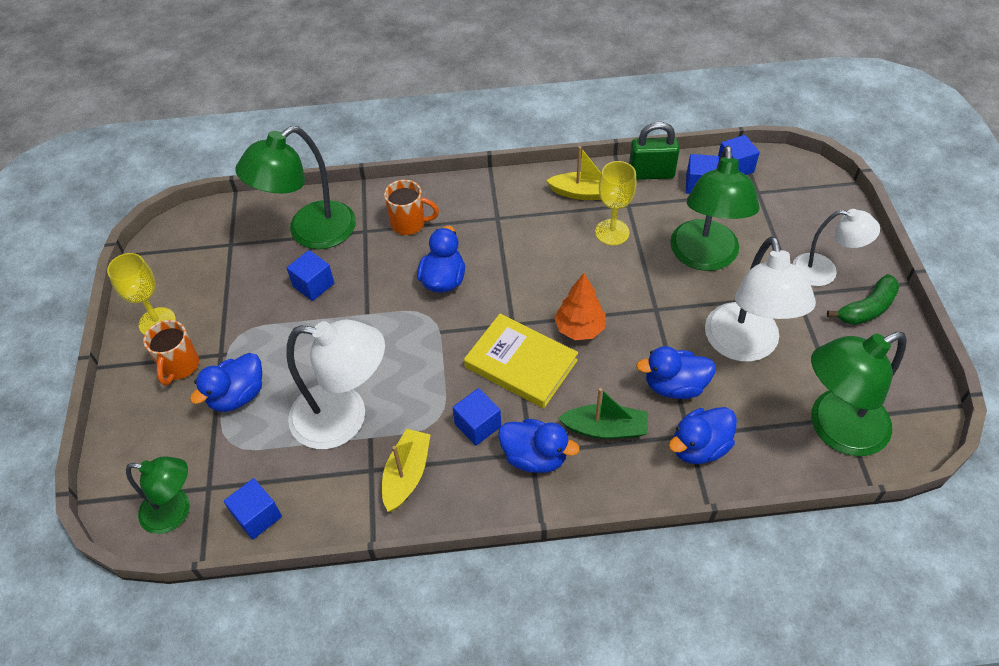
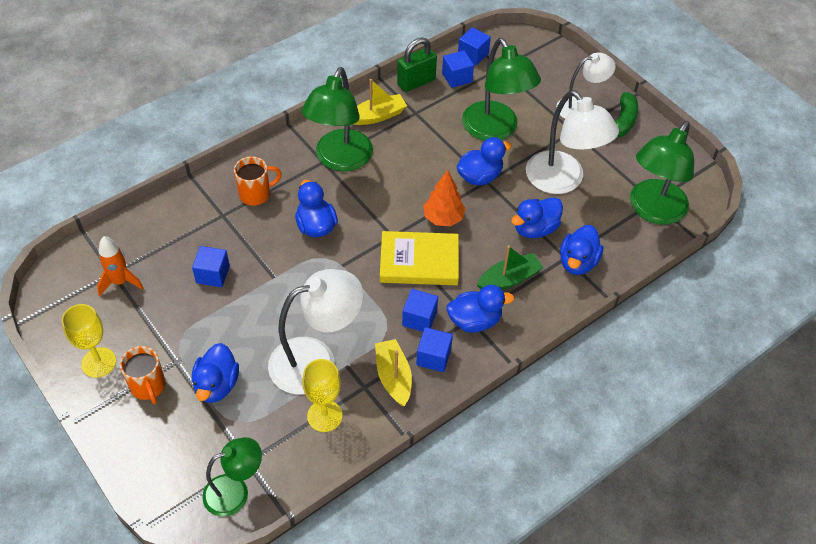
camera: 35 degrees left, 0 degrees up
(230, 255) = (120, 282): none -> orange rocket
(257, 516) = (303, 461): blue cube -> blue cube (433, 357)
(310, 233) = (177, 235): green lamp -> green lamp (340, 160)
(612, 232) = (418, 138): yellow goblet -> yellow goblet (324, 416)
(651, 301) = (480, 176): none -> blue duck

